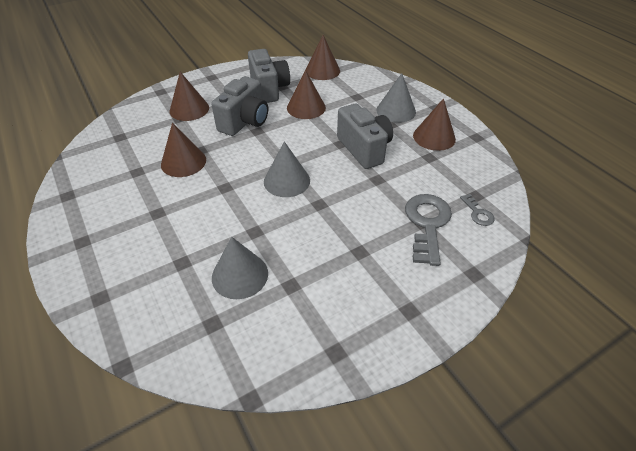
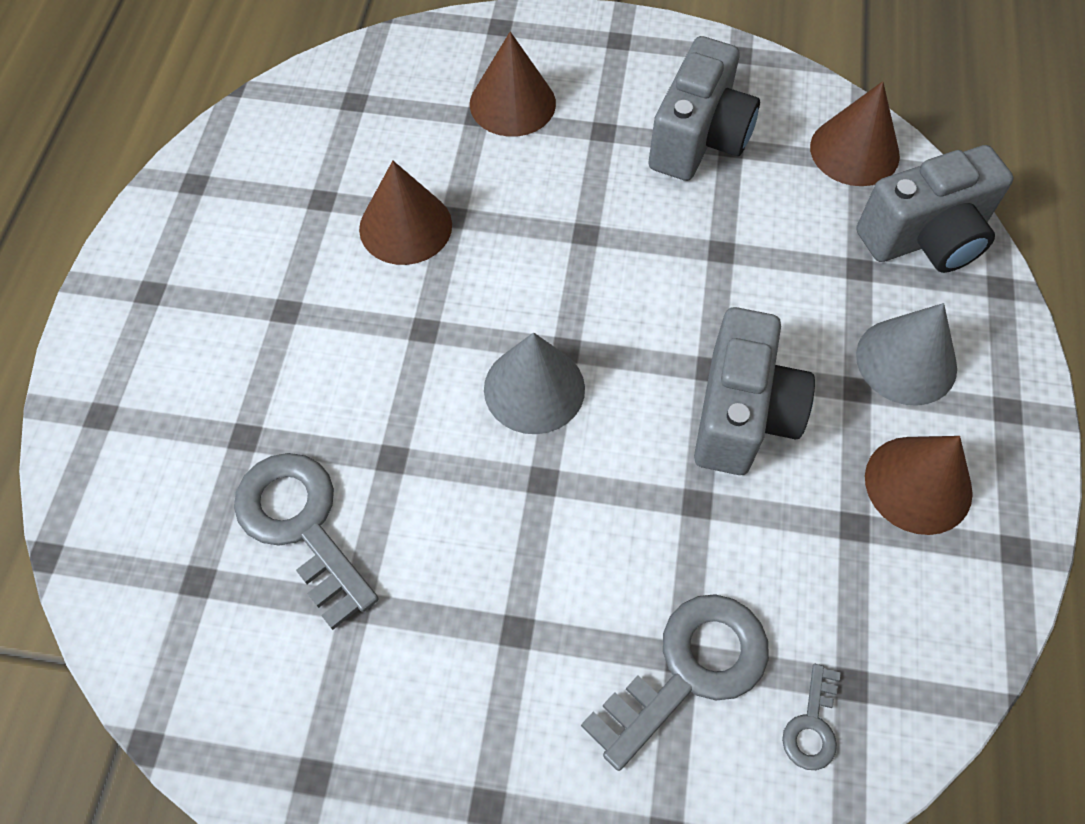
camera: 40 degrees right, 15 degrees up
(240, 275) = (301, 525): grey cone -> grey key
(245, 122) = (582, 197): grey camera -> grey camera (925, 238)
(306, 107) = (727, 233): brown cone -> none

